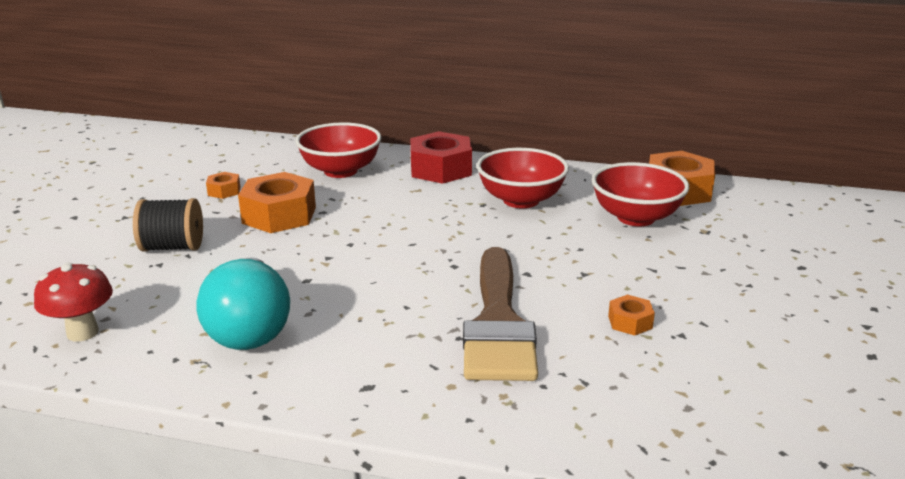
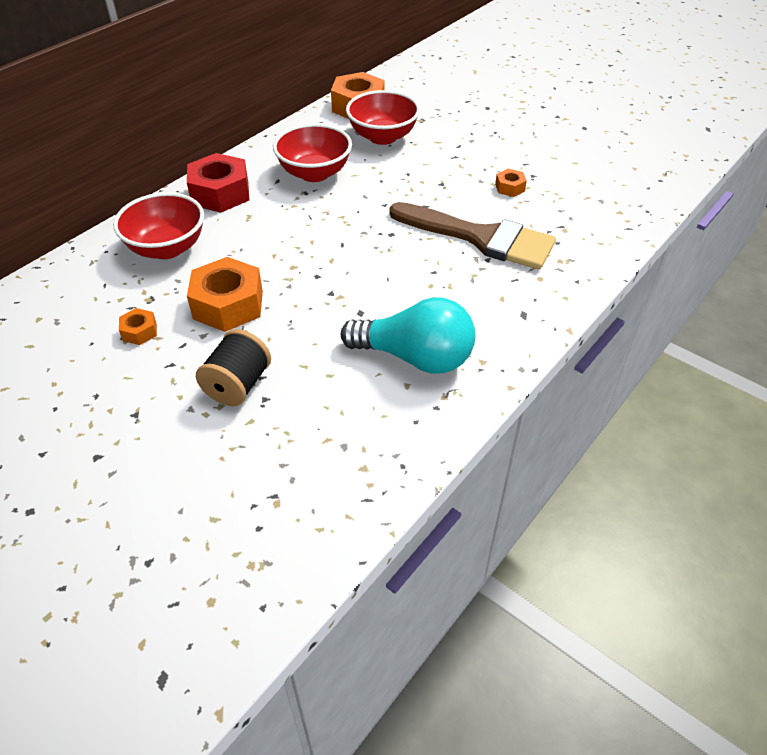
camera: 65 degrees left, 20 degrees up
(82, 333) = (361, 463): red mushroom -> none

